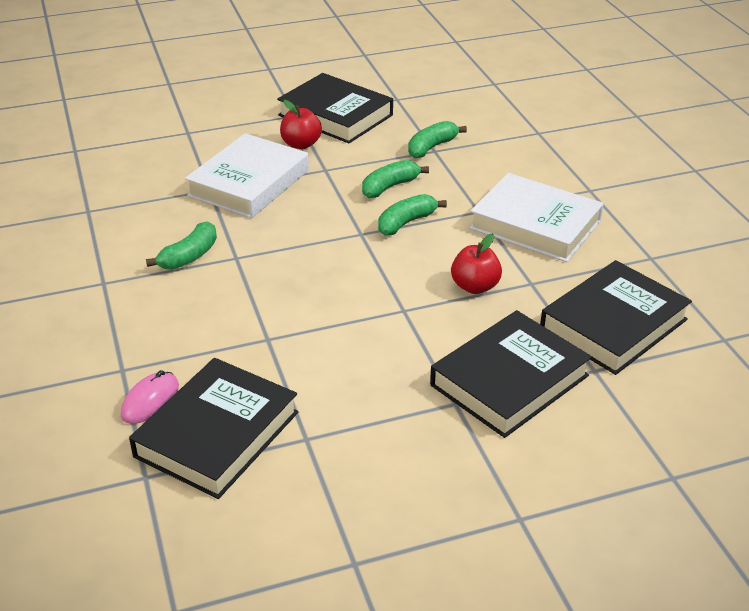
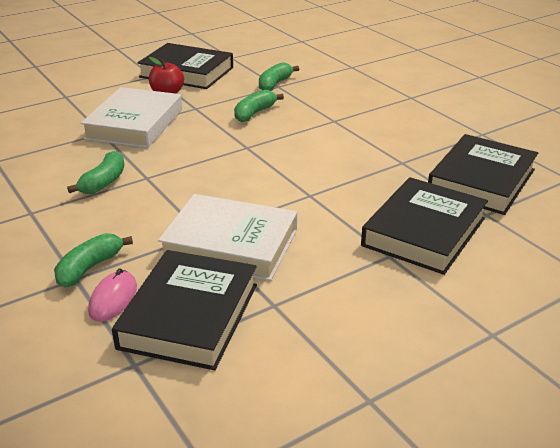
camera: 15 degrees left, 5 degrees down
(406, 222) = (280, 135): green banana -> green banana (89, 268)
(475, 286) = (359, 170): red apple -> none
(535, 225) = (383, 124): white book -> white book (230, 244)

